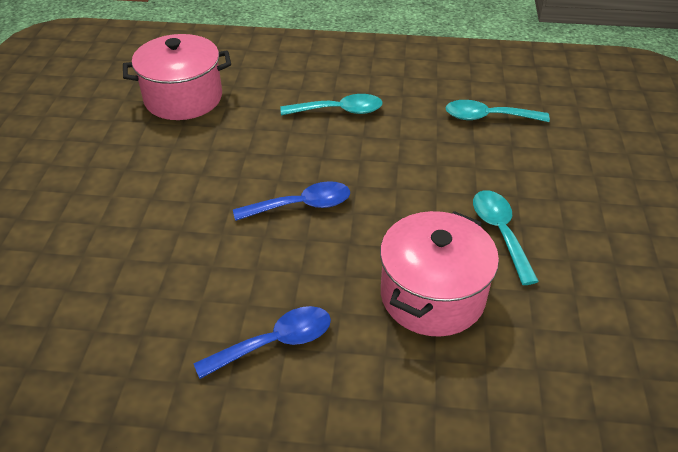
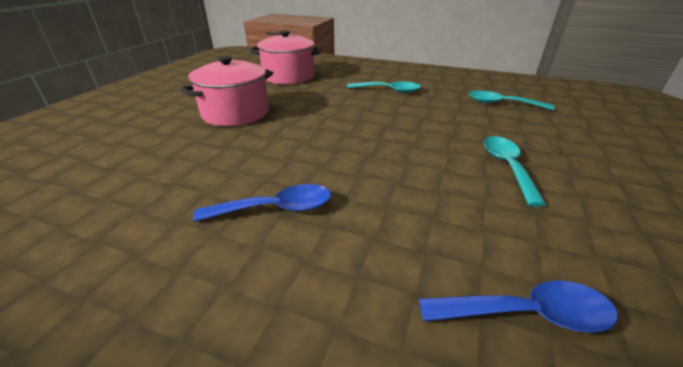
camera: 15 degrees right, 10 degrees down
(301, 206) = (340, 130): blue spoon -> blue spoon (526, 314)
(432, 295) = (434, 199): pink pot -> pink pot (236, 113)

